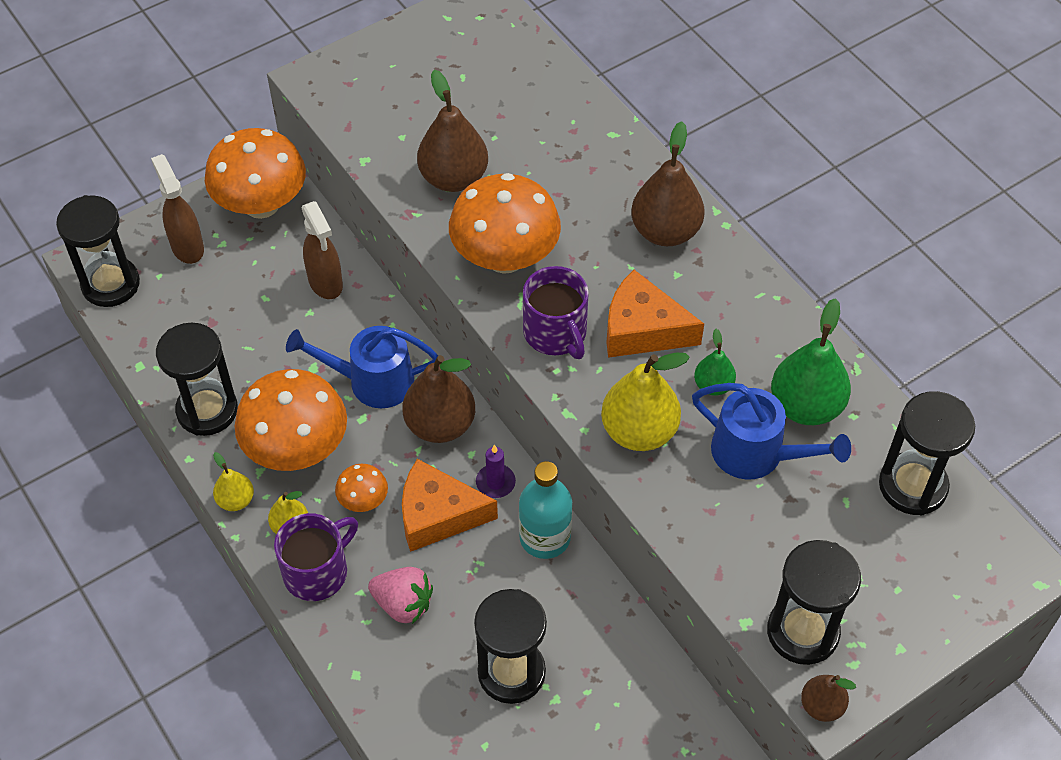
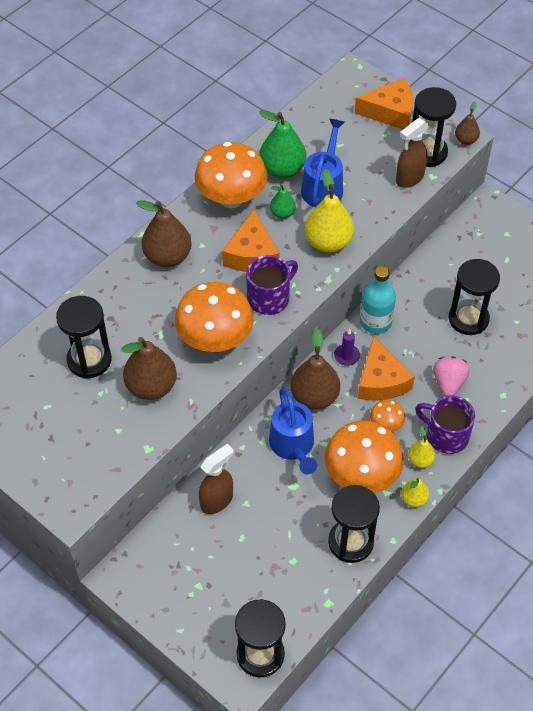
camera: 105 degrees left, 0 degrees up
(187, 247) = (208, 610): brown spray bottle -> brown spray bottle (409, 178)
(261, 204) = (152, 570): orange mushroom -> orange mushroom (231, 198)
(912, 486) = (319, 119): black hourglass -> black hourglass (89, 360)
(913, 601) = (390, 112): none -> orange cheese

